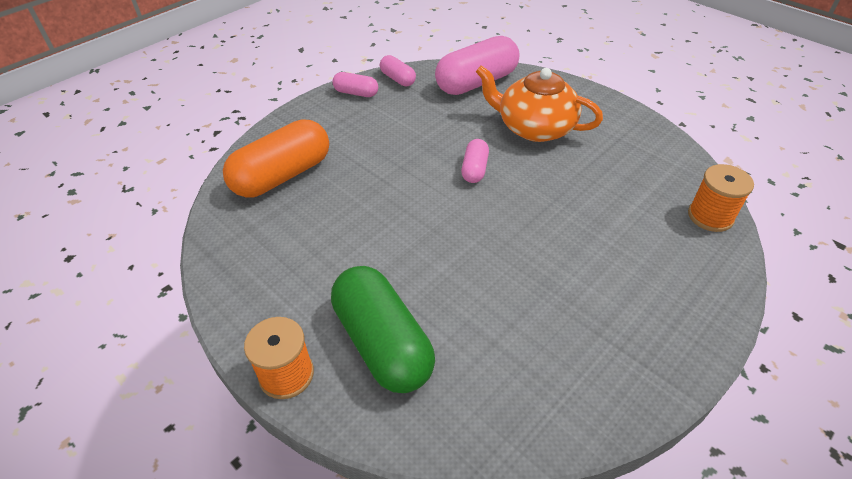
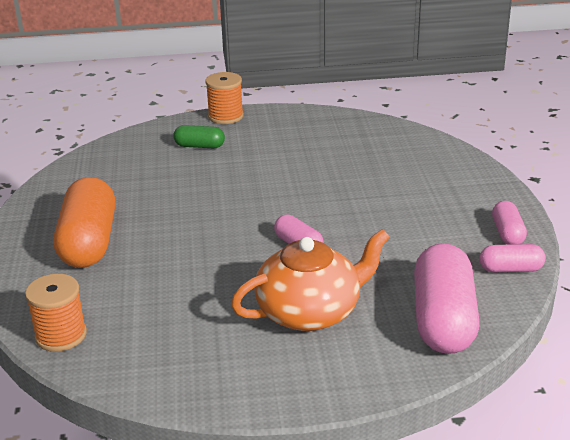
camera: 130 degrees right, 15 degrees down
(282, 176) = (410, 160): orange capsule -> orange capsule (89, 242)
(356, 93) = (507, 233): pink capsule -> pink capsule turned 60 degrees counterclockwise
(382, 343) = (199, 146): green capsule -> green capsule, size x0.50

